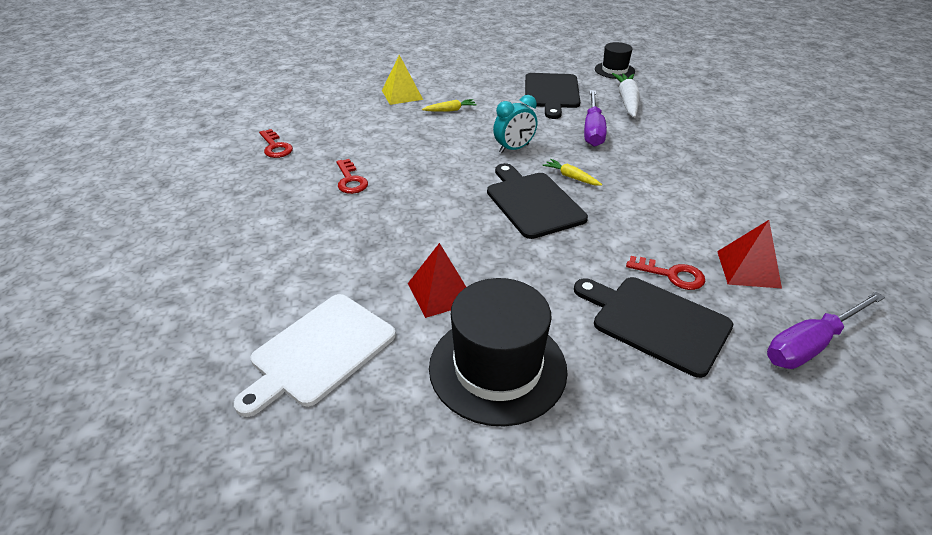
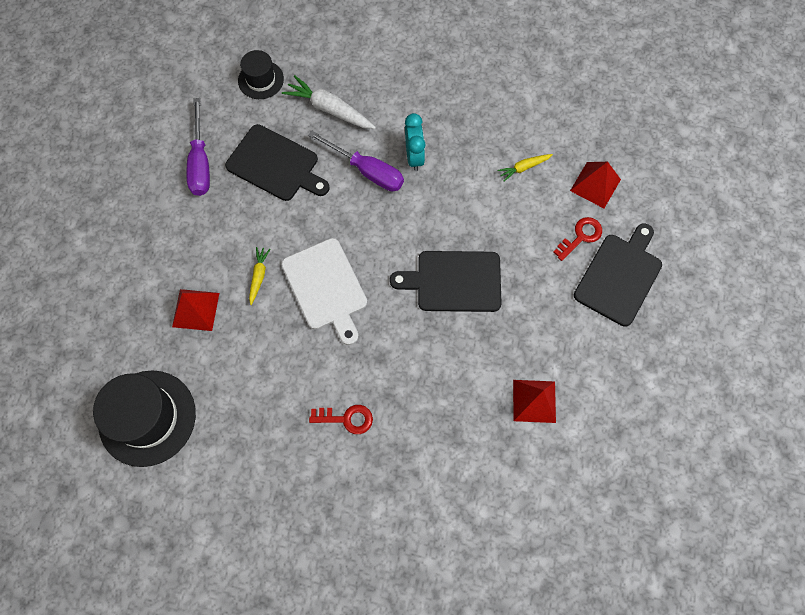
camera: 65 degrees left, 30 degrees up
(275, 147) = (244, 474): red key -> none
(319, 351) = (560, 507): white cutting board -> white cutting board (326, 287)
(402, 95) = (195, 310): yellow pyramid -> red pyramid
(497, 368) = (620, 395): black hat -> black hat (147, 418)
(514, 148) = (364, 254): turquoise clock -> turquoise clock (414, 156)
(571, 177) = (432, 232): yellow carrot -> yellow carrot (524, 168)
(655, 322) = (619, 276): black cutting board -> black cutting board turned 150 degrees clockwise
(810, 344) = (671, 201): purple screwdriver -> purple screwdriver (200, 162)

